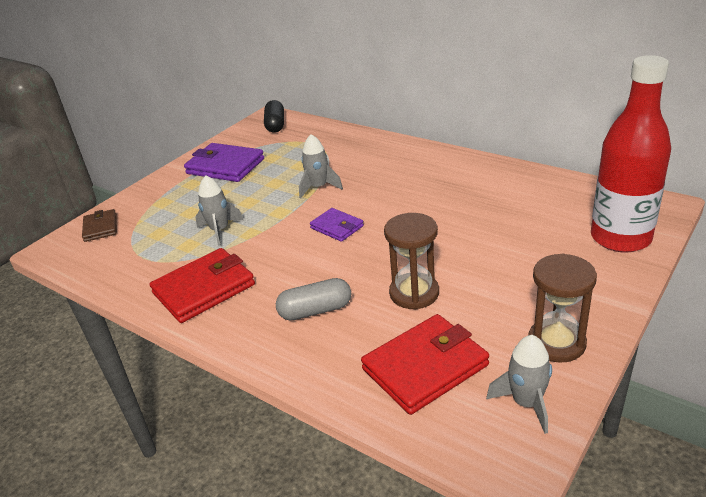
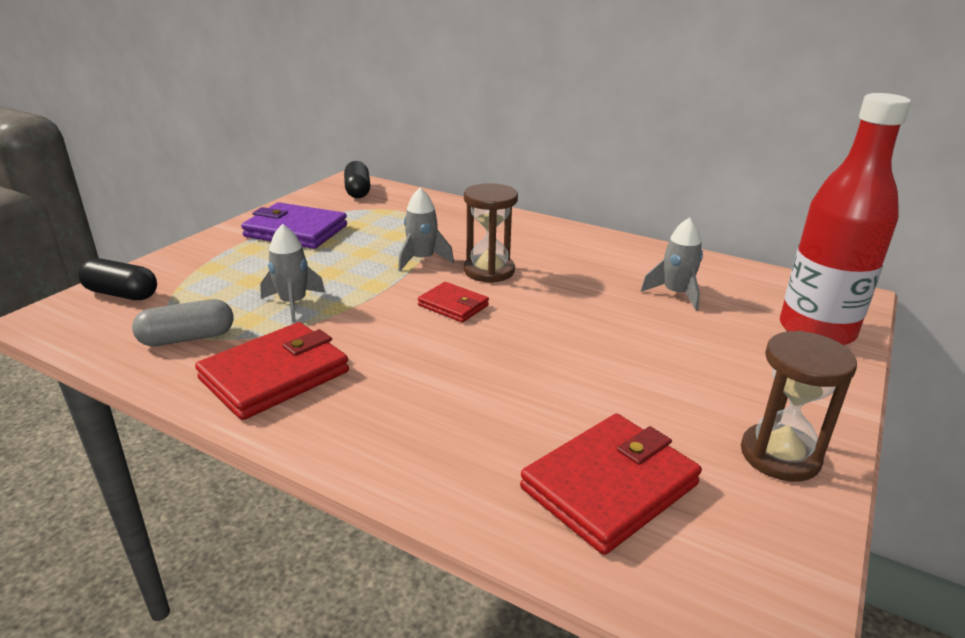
camera: 10 degrees left, 5 degrees down
(100, 228) = (121, 294): brown wallet -> black capsule
(315, 310) = (439, 407): grey capsule -> grey capsule (187, 338)
(337, 227) = (453, 305): purple wallet -> red wallet
(414, 293) = (572, 388): brown hourglass -> brown hourglass (489, 271)
(526, 403) = (765, 538): grey rocket -> grey rocket (676, 294)

